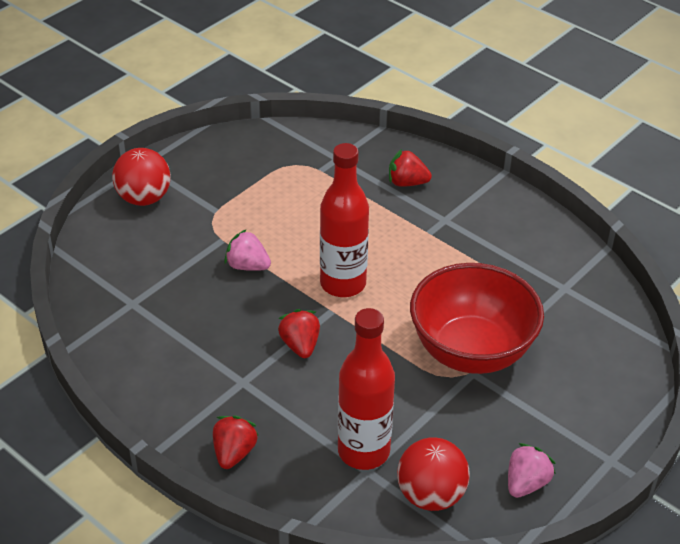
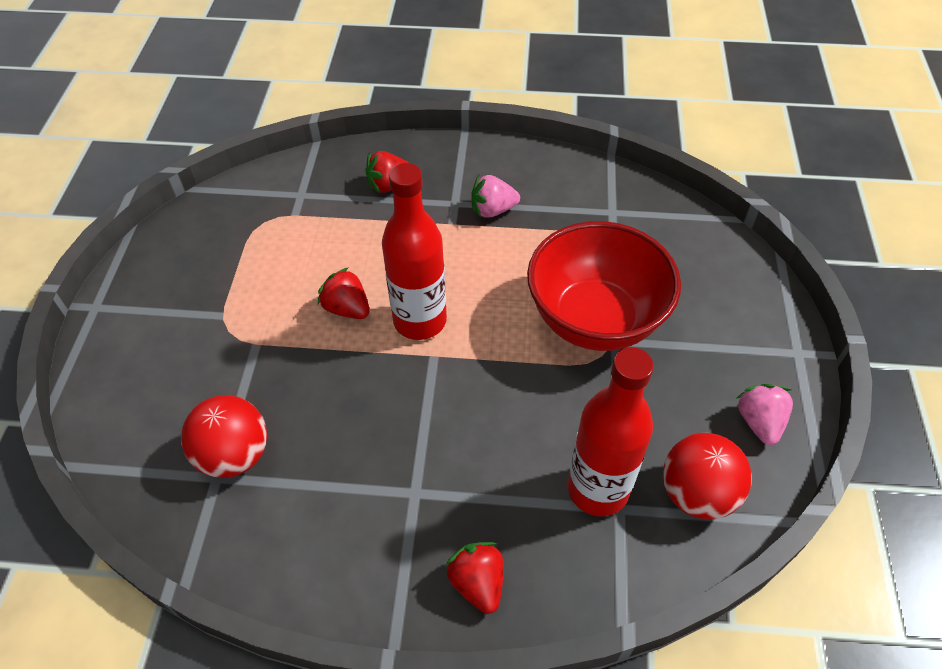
camera: 35 degrees left, 10 degrees up
(144, 198) = (129, 345): red ball -> red ball (235, 455)
(247, 266) = (308, 358): pink strawberry -> pink strawberry (492, 210)
(300, 345) = (437, 413): red strawberry -> red strawberry (347, 308)

